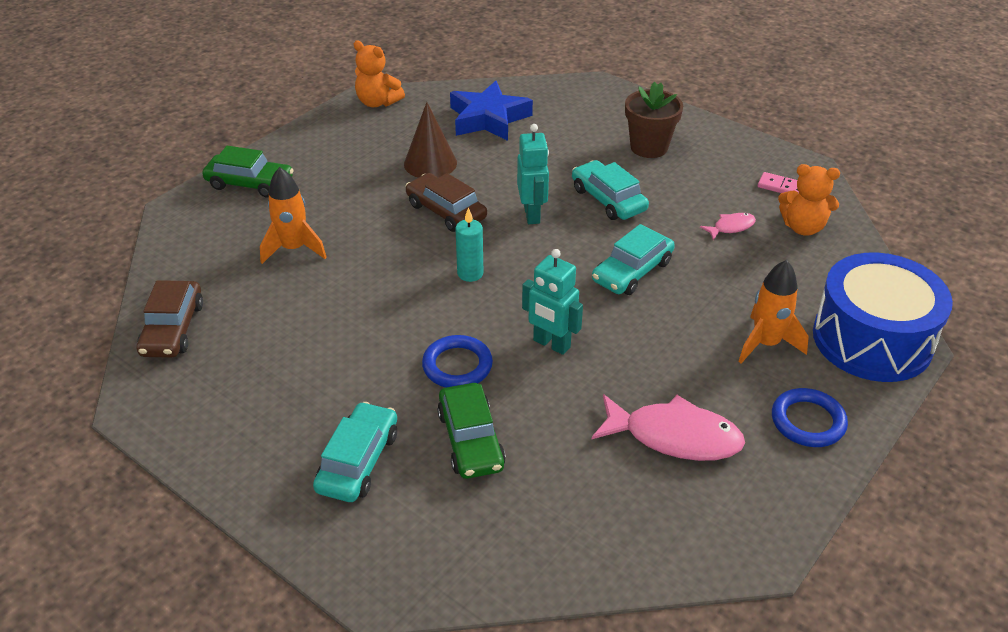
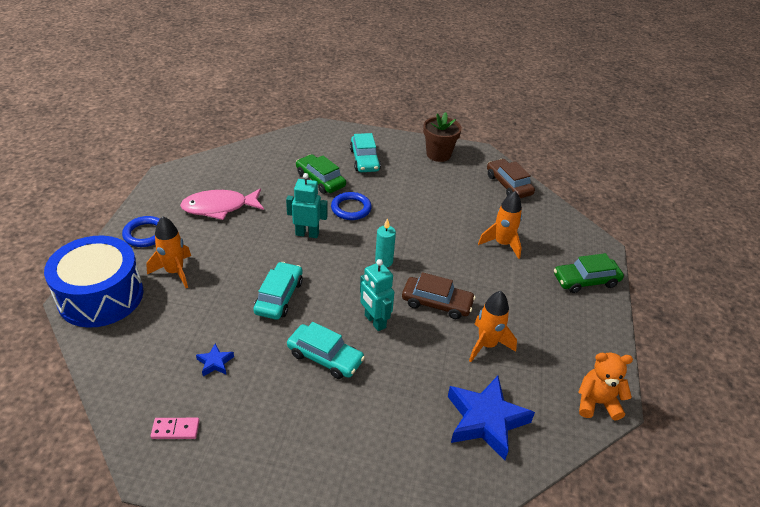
camera: 150 degrees right, 0 degrees up
(430, 163) = (487, 345): brown cone -> orange rocket
(649, 147) = (317, 439): brown flower pot -> brown flower pot (438, 154)
(731, 227) = (215, 362): pink fish -> blue star
(803, 227) = (152, 384): orange teddy bear -> none

